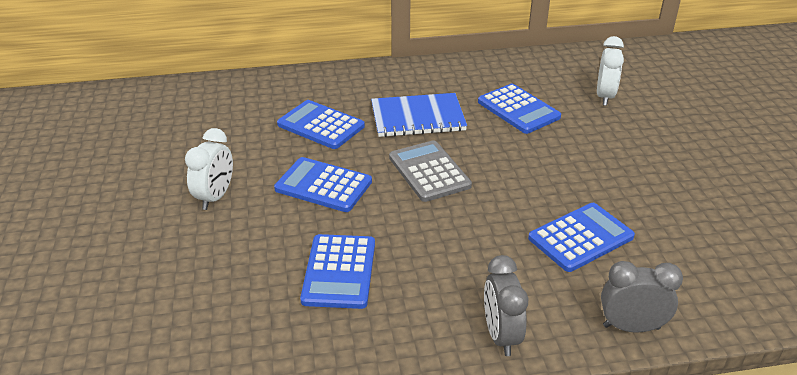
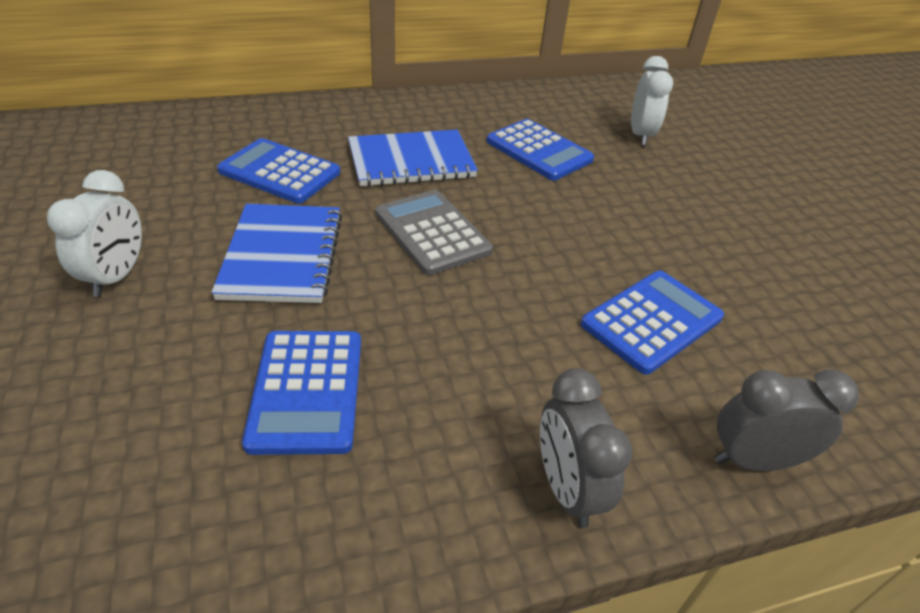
camera: 10 degrees left, 5 degrees up
(323, 185) = (282, 255): blue calculator -> blue notebook

